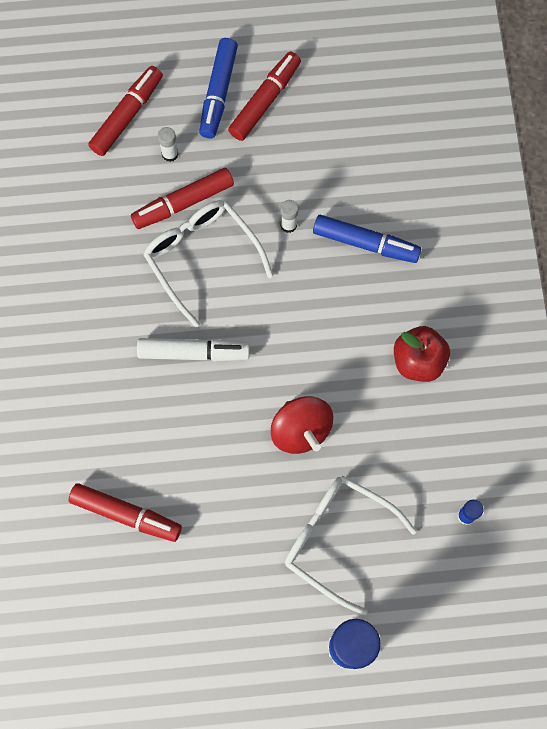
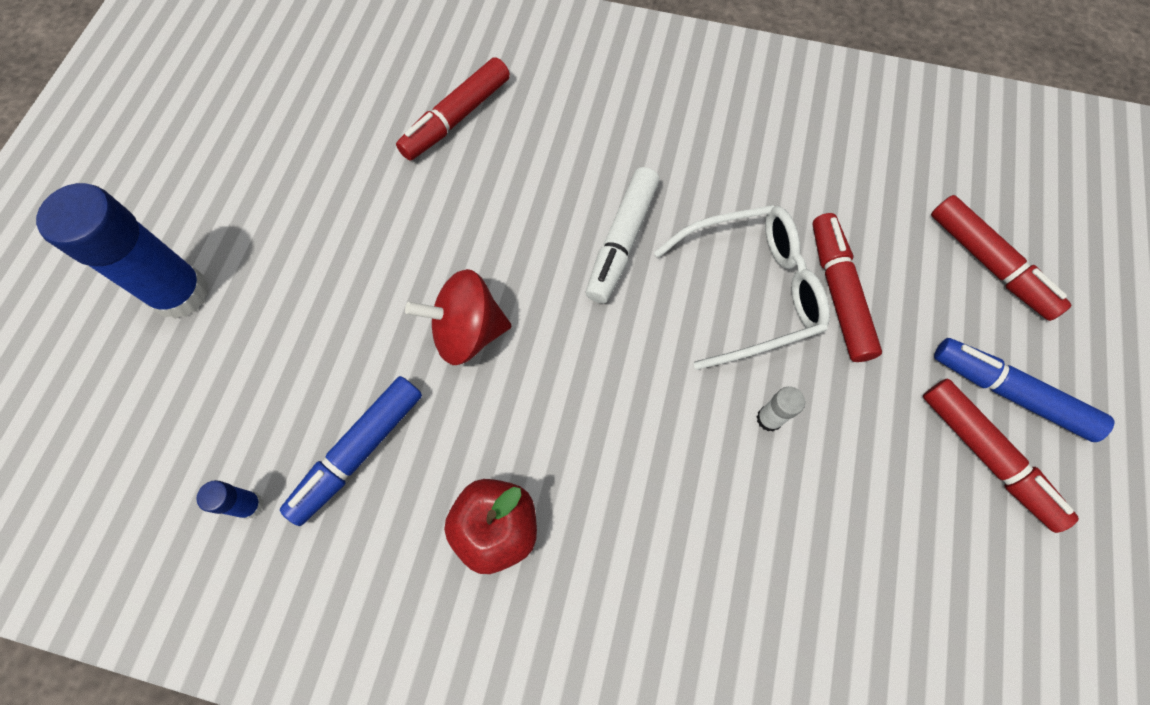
camera: 110 degrees right, 5 degrees down
(170, 154) = (918, 298): white glue stick -> none
(337, 539) = (310, 326): white glasses -> none
(365, 243) = (708, 521): blue marker -> blue marker (359, 452)

